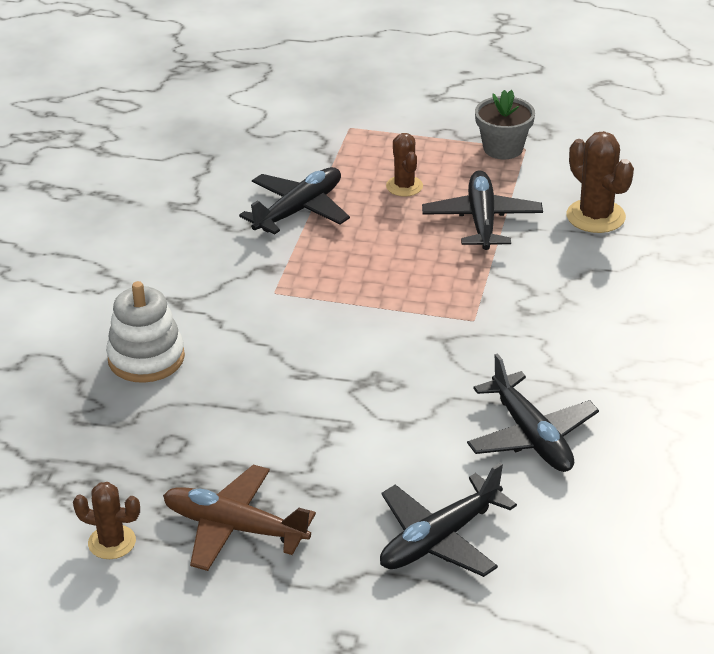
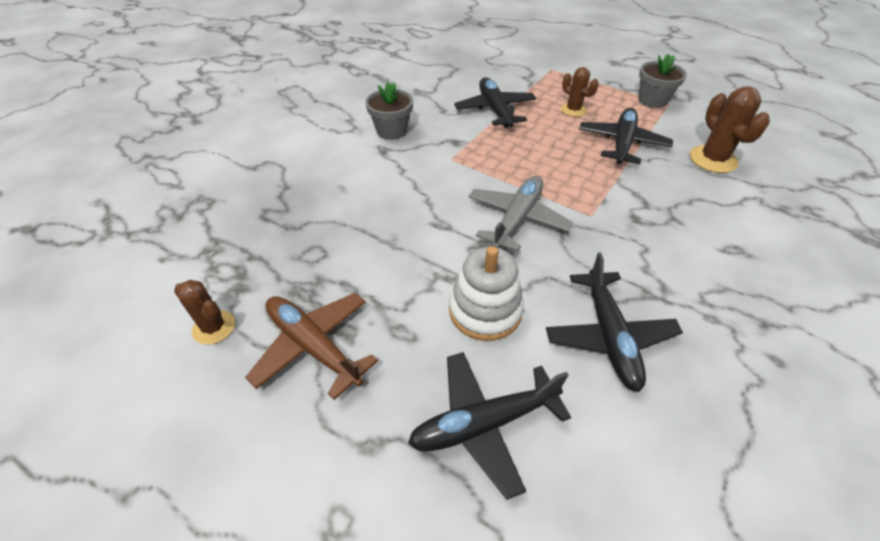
camera: 20 degrees right, 10 degrees up
(146, 358) = (338, 183): white stacking toy -> white stacking toy (485, 311)
(173, 273) = (391, 131): none -> grey flower pot
(299, 210) = (495, 110): black plane -> black plane turned 75 degrees counterclockwise
(390, 345) = (517, 219): none -> grey plane
(404, 186) = (573, 110): brown cactus -> brown cactus turned 45 degrees counterclockwise

